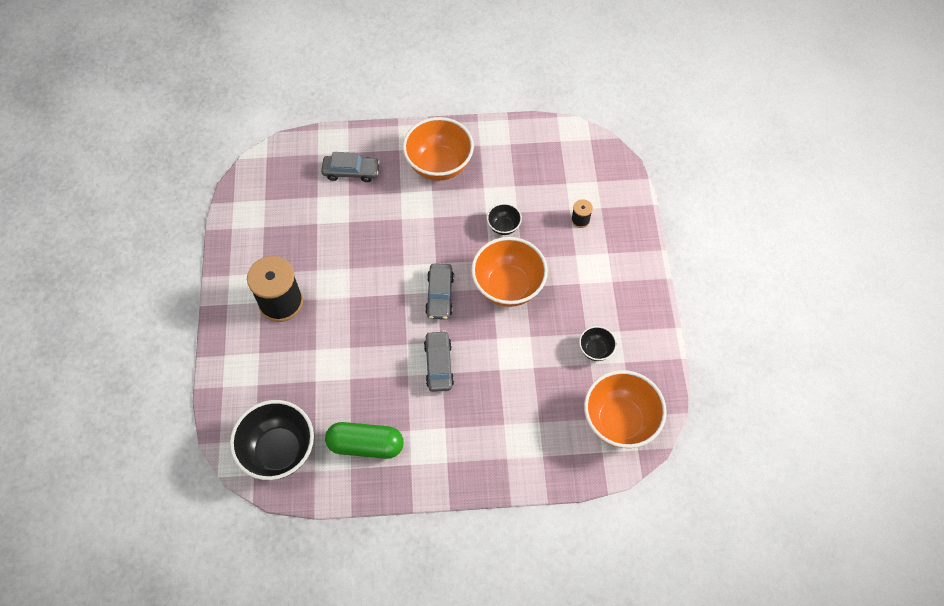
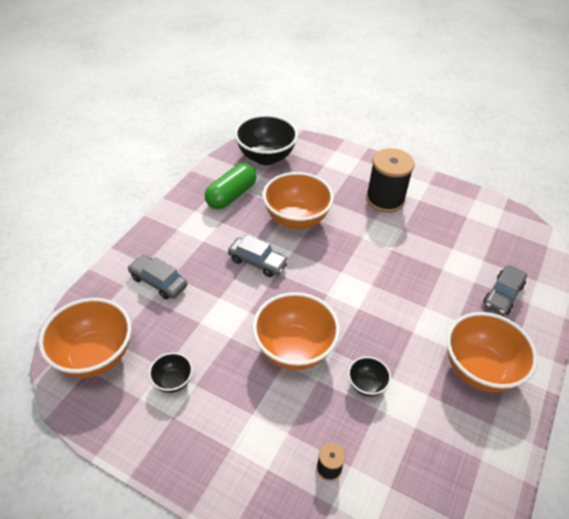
camera: 120 degrees right, 15 degrees down
(361, 364) = (296, 219): none -> orange bowl
(439, 295) = (322, 294): grey car -> grey car (158, 282)

